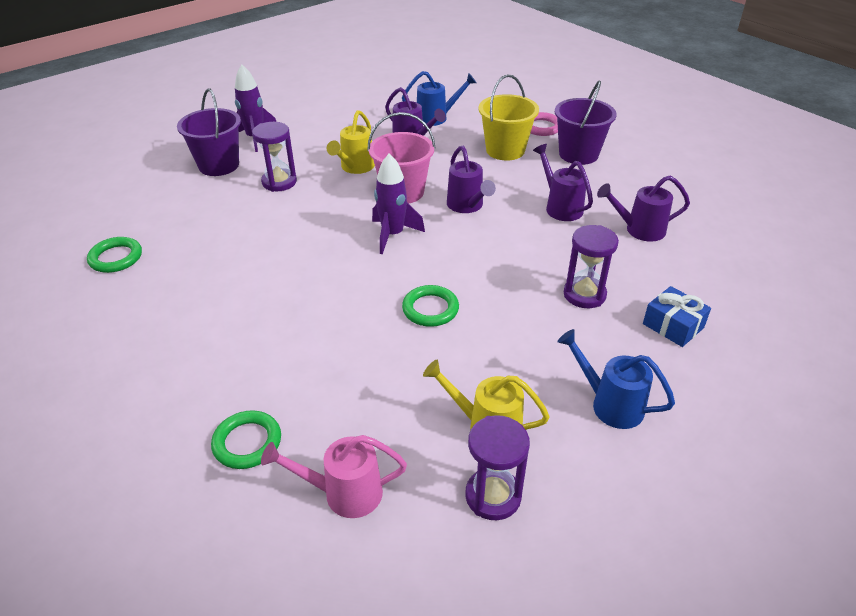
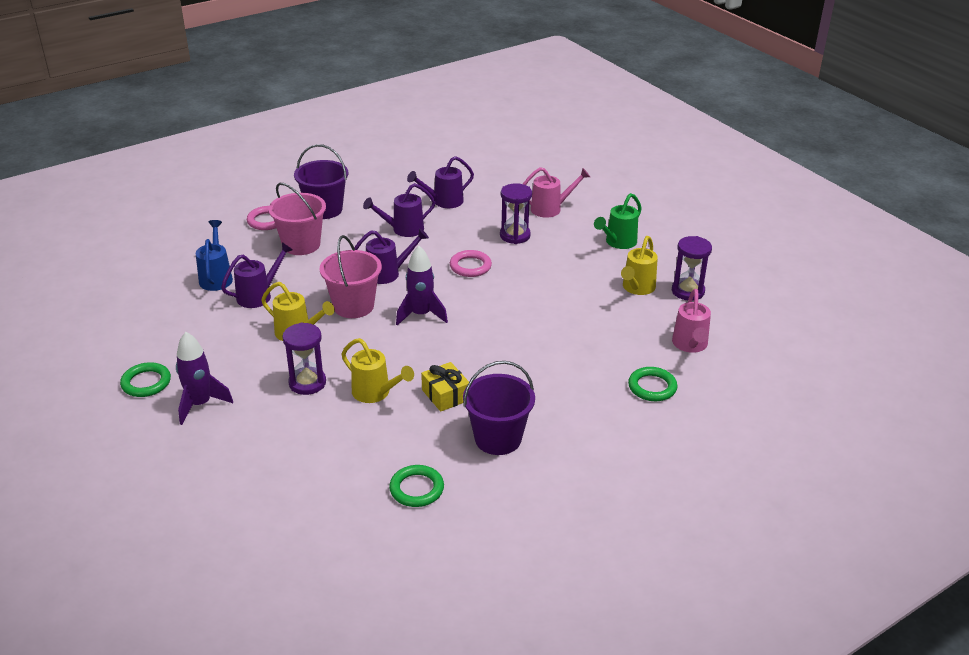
camera: 85 degrees left, 5 degrees down
(219, 165) = (253, 430): purple bucket -> purple bucket (498, 438)
(252, 263) = (445, 395): none -> yellow gift
(260, 220) = (375, 393): none -> yellow watering can
(430, 309) = (521, 302): green ring -> green ring (146, 383)
(498, 262) = (470, 266): none -> pink ring
(505, 150) = (301, 245): yellow bucket -> pink bucket
(610, 404) = (618, 242): blue watering can -> green watering can
(639, 230) = (443, 202): purple watering can -> purple watering can turned 60 degrees clockwise
(673, 326) = (550, 209): blue gift -> pink watering can

